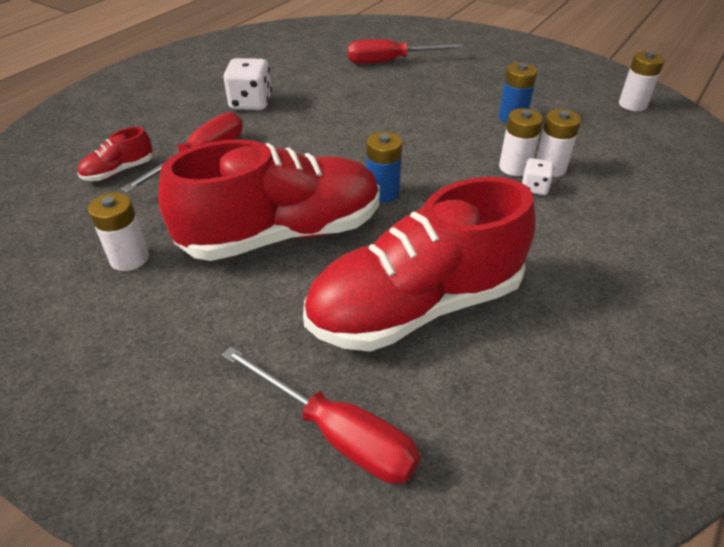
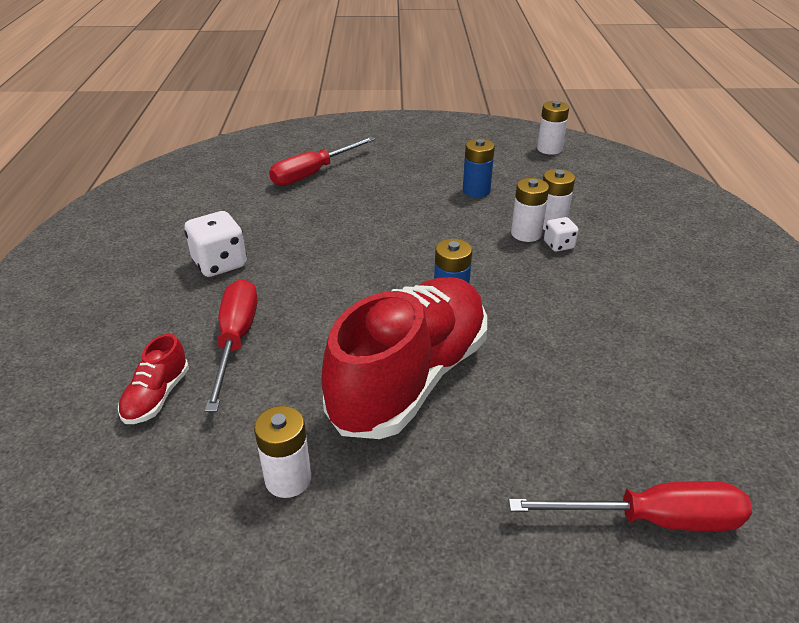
camera: 35 degrees left, 5 degrees down
(416, 306) = (587, 384): red shoe -> none

